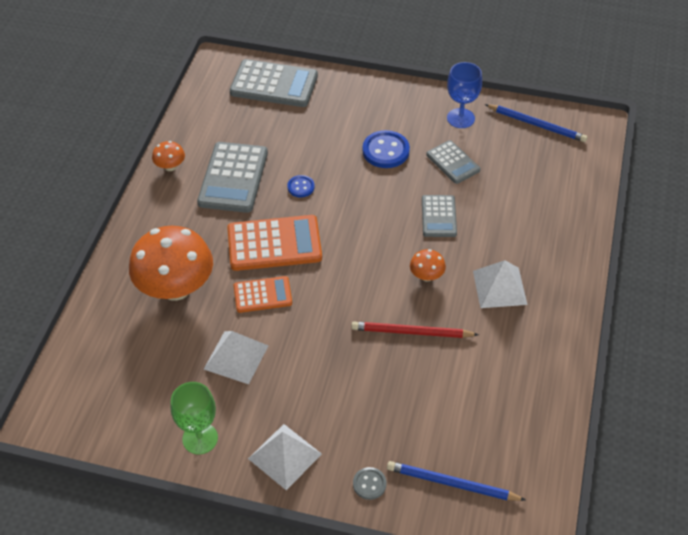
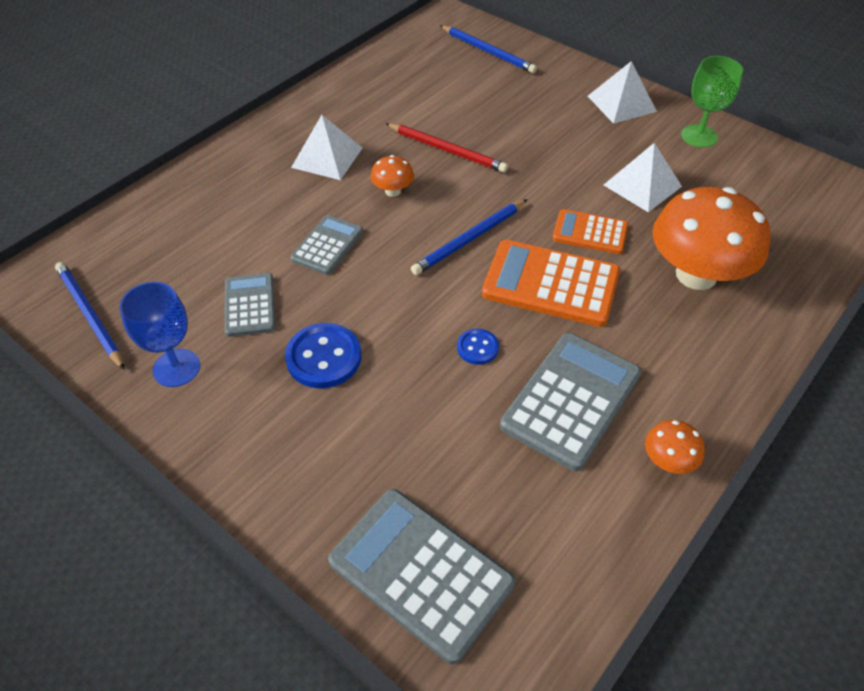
camera: 155 degrees left, 0 degrees up
(346, 257) = (469, 239): none -> blue pencil
(369, 484) = (556, 69): grey button -> none

